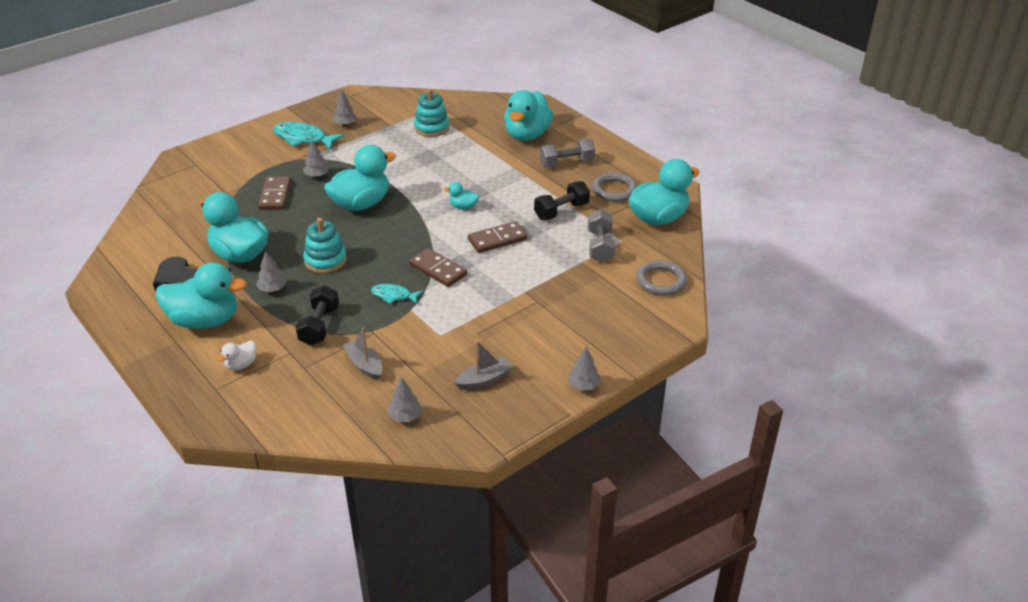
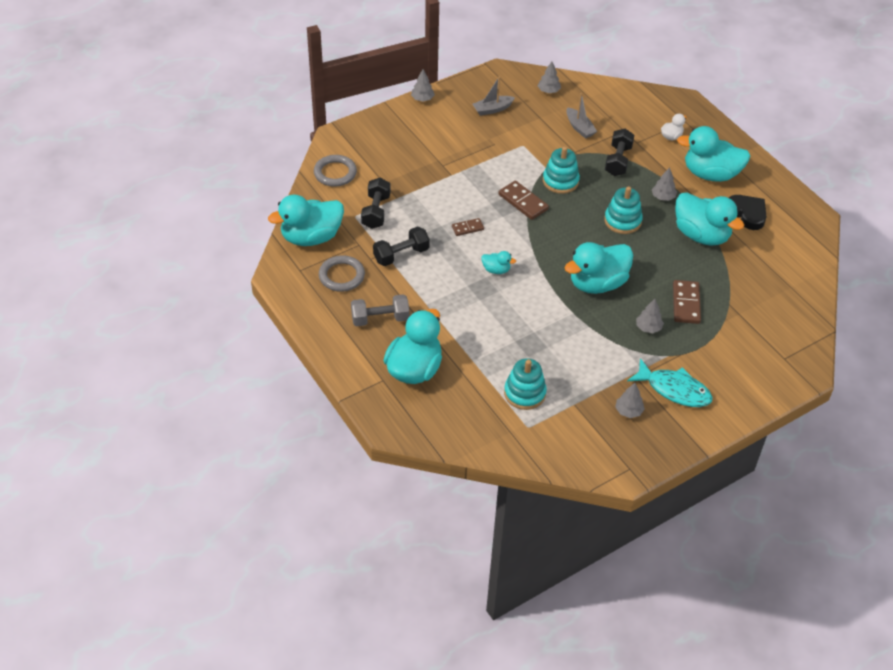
camera: 175 degrees left, 10 degrees up
(393, 296) = (560, 181): turquoise fish -> turquoise stacking toy
(497, 239) = (467, 228): brown domino -> brown domino, size x0.60
(600, 246) = (376, 211): grey dumbbell -> black dumbbell

